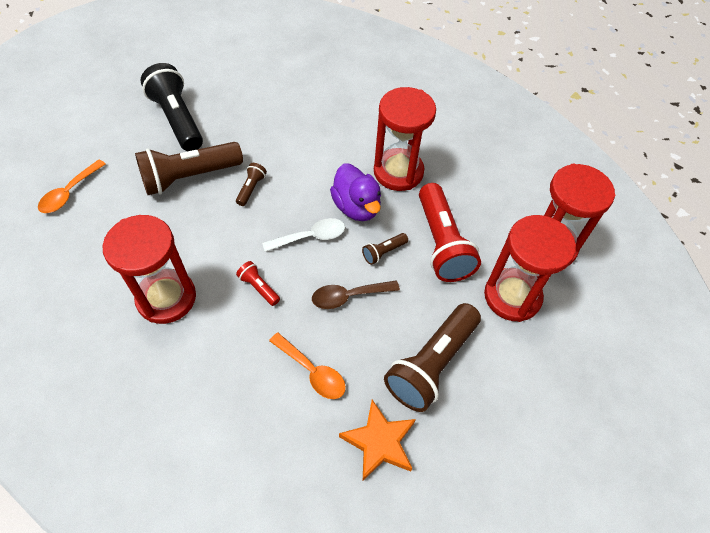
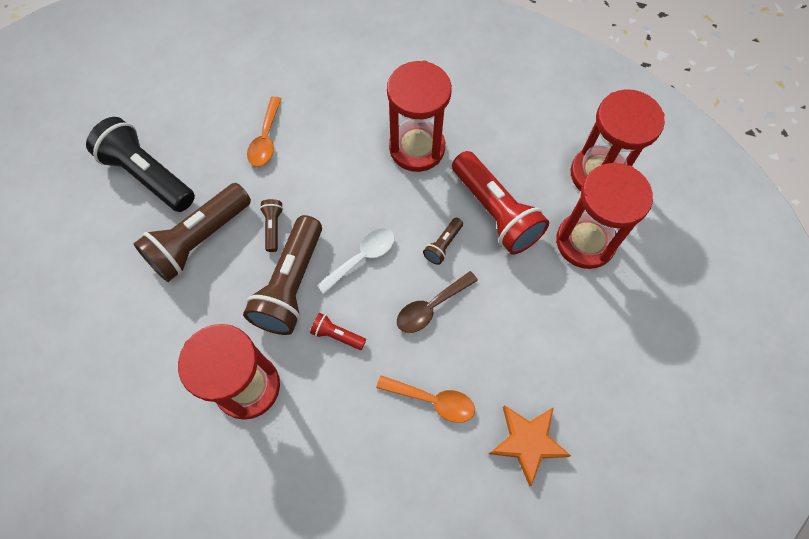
camera: 20 degrees left, 10 degrees up
(69, 193) = (74, 312): orange spoon -> orange spoon (266, 139)
(356, 207) = (393, 205): purple duck -> none
(432, 364) = (541, 344): brown flashlight -> brown flashlight (291, 285)

